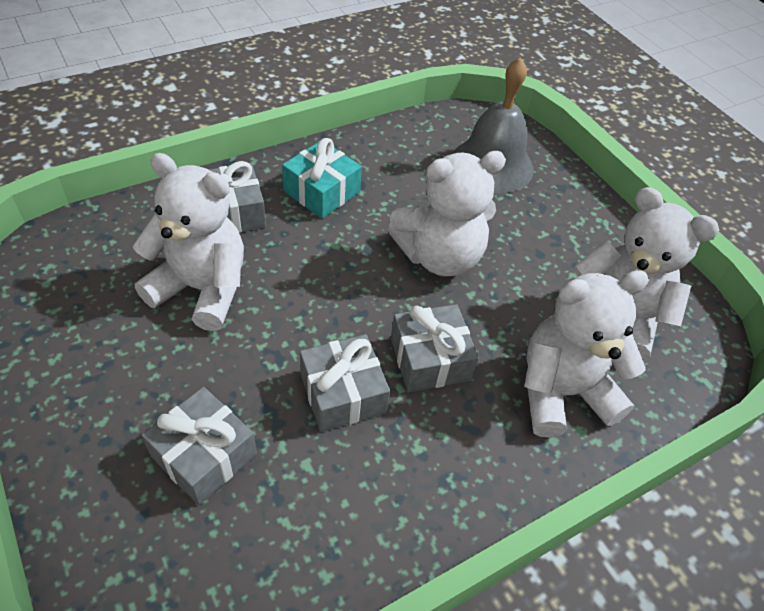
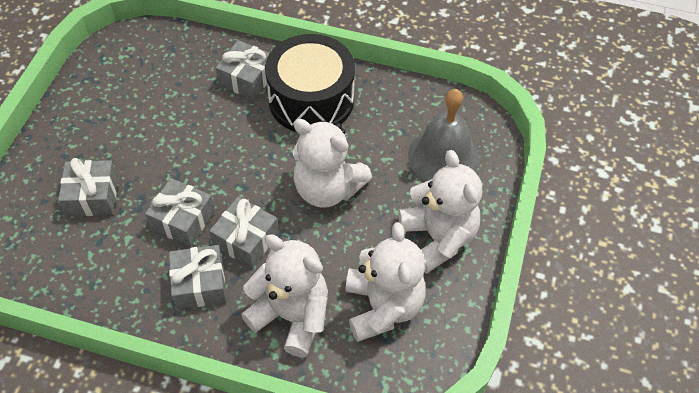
camera: 50 degrees right, 5 degrees up
(202, 289) = (183, 112): white teddy bear -> white teddy bear (438, 238)
(322, 191) = (311, 100): turquoise gift -> black drum
(444, 440) = (200, 284): none -> grey gift

